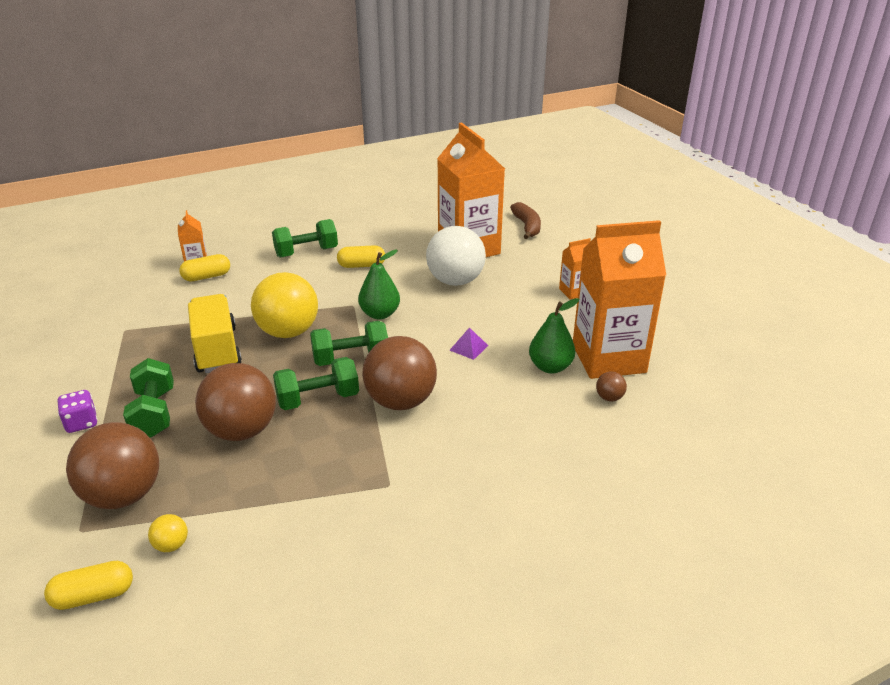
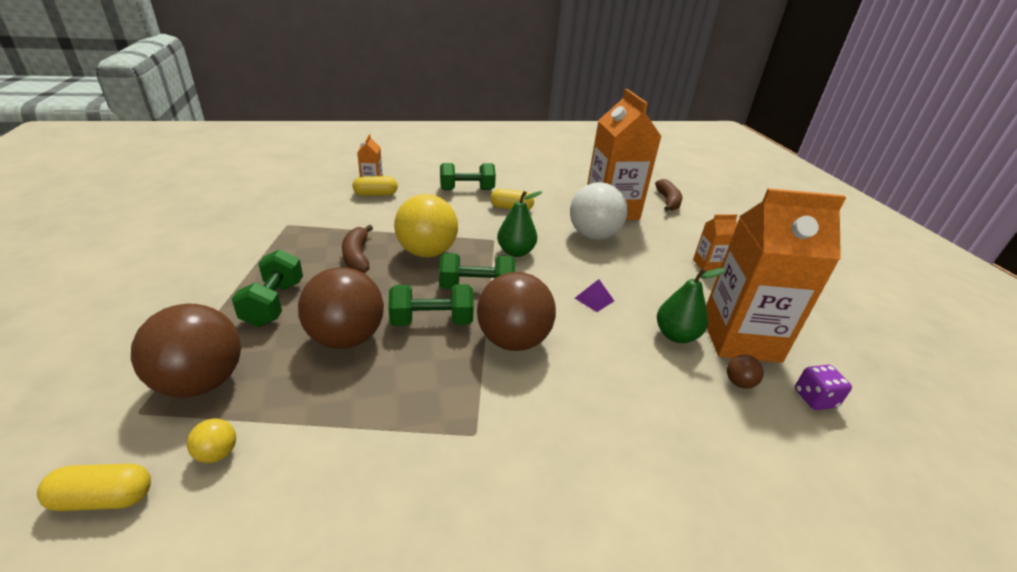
camera: 10 degrees right, 0 degrees up
(81, 423) = (205, 299): purple dice -> purple dice (814, 399)
(217, 350) = (357, 256): yellow truck -> brown banana

